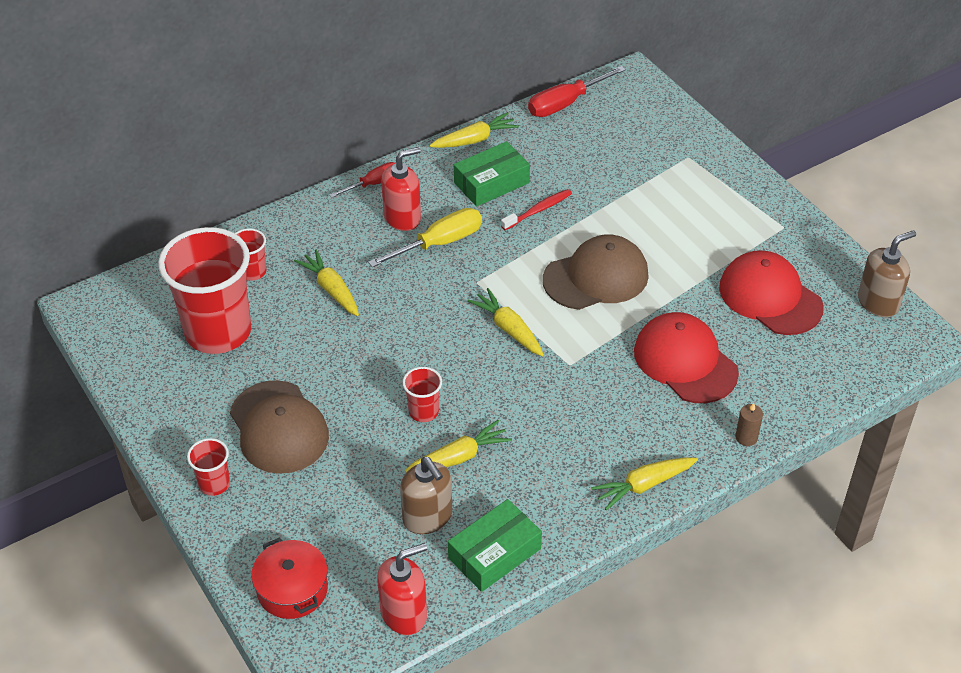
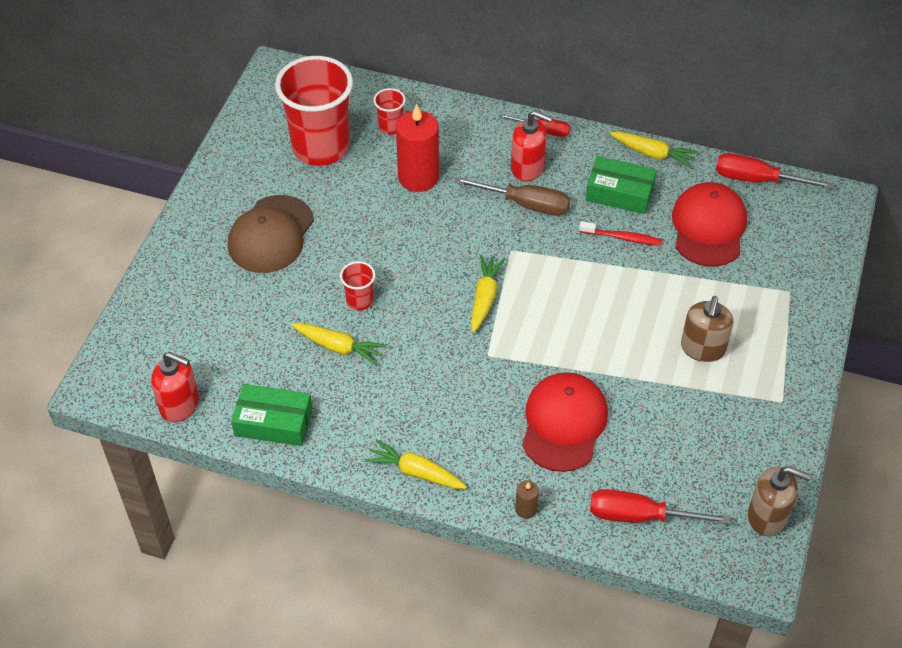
camera: 50 degrees right, 5 degrees up
(214, 484) = (194, 235): red cup -> none
(292, 589) = (148, 333): red pot -> none
(331, 289) = (418, 177): yellow carrot -> red candle
(427, 517) = (270, 364): brown soap dispenser -> brown soap dispenser (702, 348)
(439, 243) = (525, 204): yellow screwdriver -> brown screwdriver
(596, 277) = (591, 315): brown cap -> none
(770, 297) = (691, 438): red cap -> red cap (708, 227)
(814, 373) = (640, 516): none -> red screwdriver

